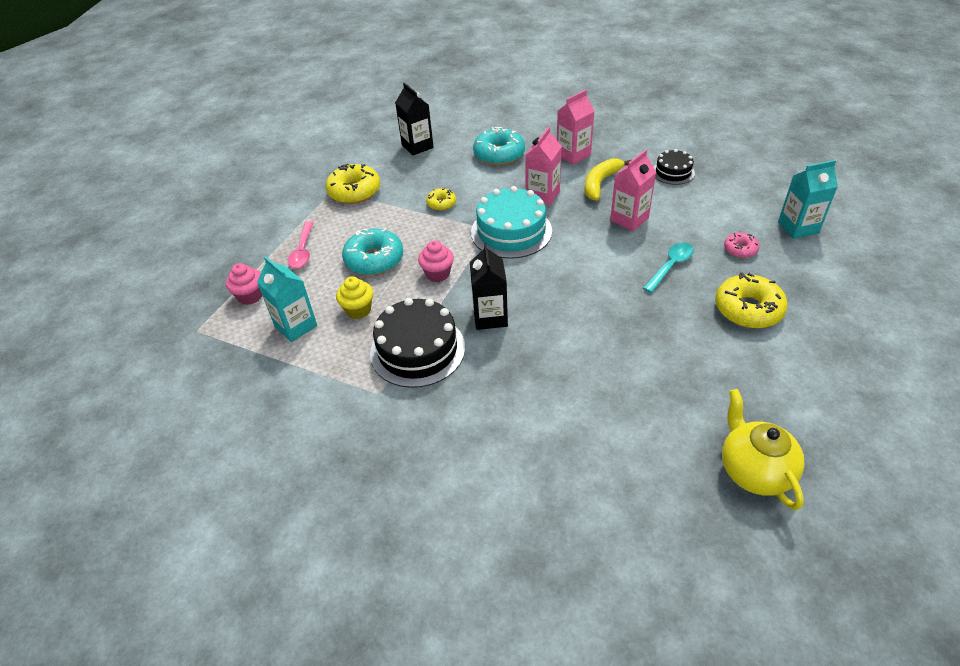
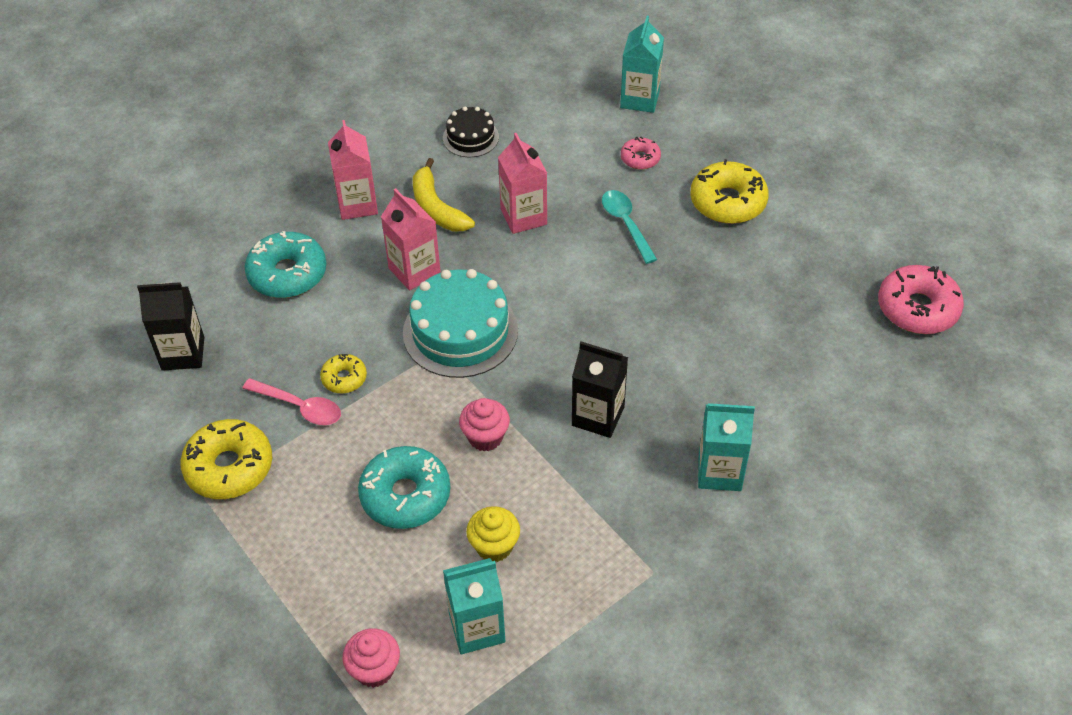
camera: 65 degrees left, 5 degrees up
(303, 251) = (321, 575): pink spoon -> pink spoon (299, 407)
(417, 350) = (606, 508): black cake -> none
(486, 398) = (719, 472): none -> turquoise carton
(754, 470) = (917, 308): yellow teapot -> pink donut

